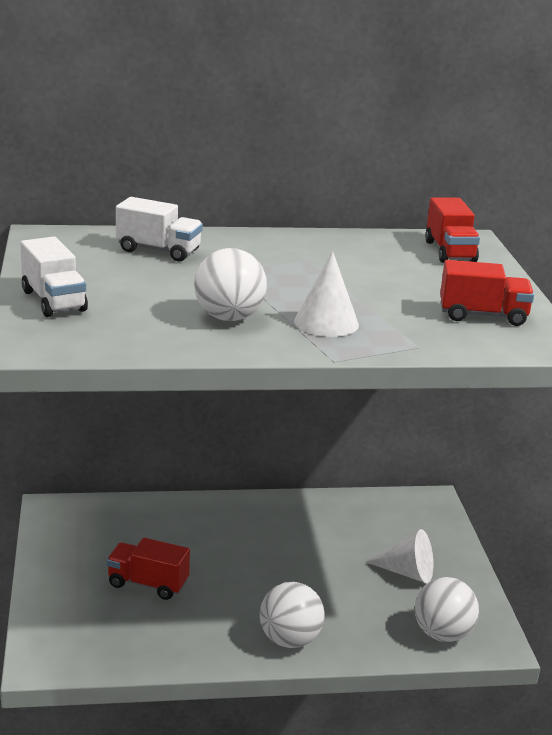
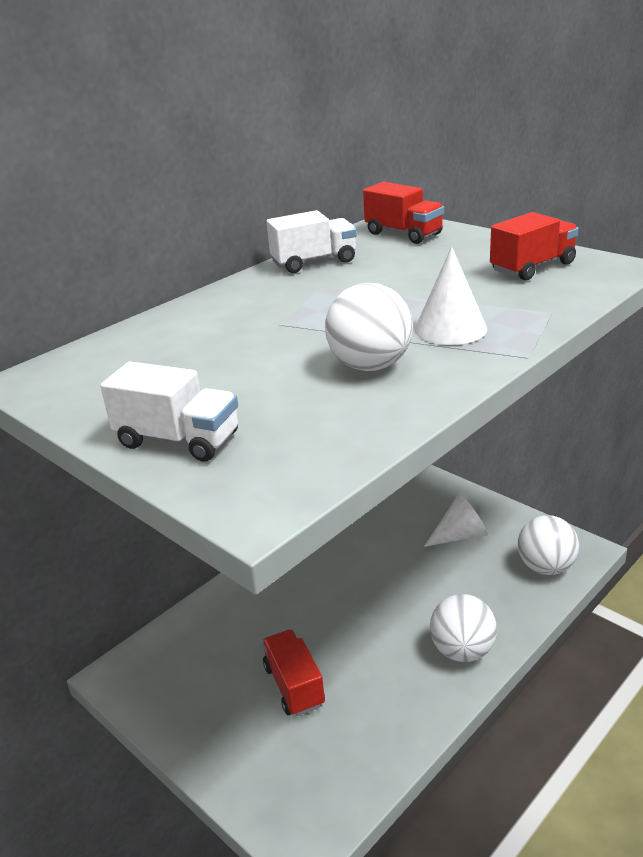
camera: 35 degrees left, 5 degrees up
(148, 584) = (294, 685): red truck -> red truck turned 90 degrees clockwise
(158, 251) = (179, 339): white truck -> white truck (314, 262)

